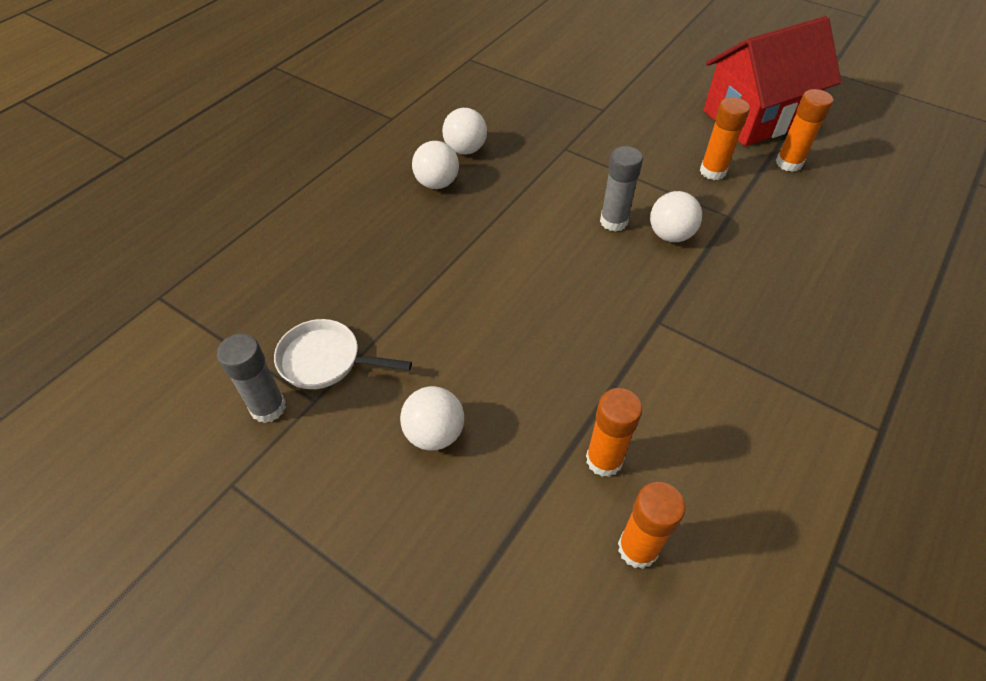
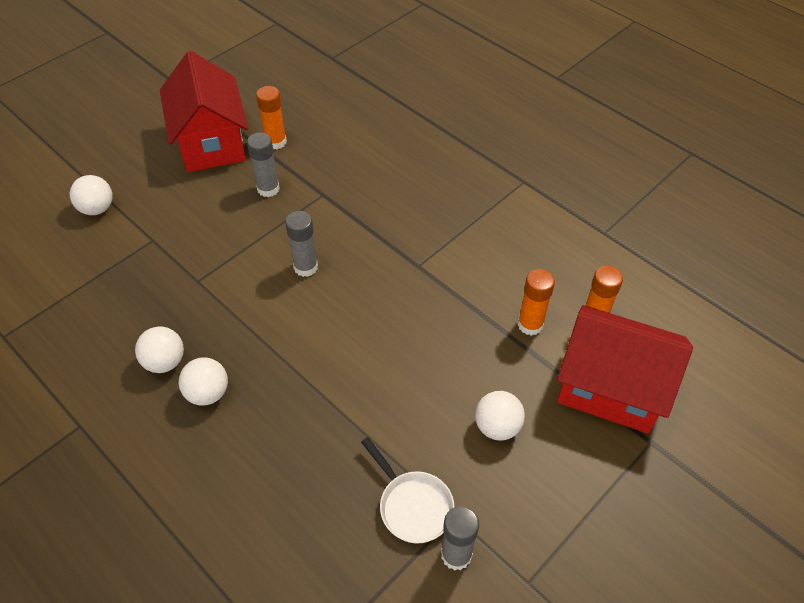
camera: 80 degrees left, 0 degrees up
(325, 360) = (413, 506): white pan -> white pan turned 60 degrees counterclockwise
(521, 577) = (610, 388): none -> red house
(670, 235) = (332, 235): white ball -> white ball (97, 209)
(712, 171) = (268, 189): orange glue stick -> grey glue stick

